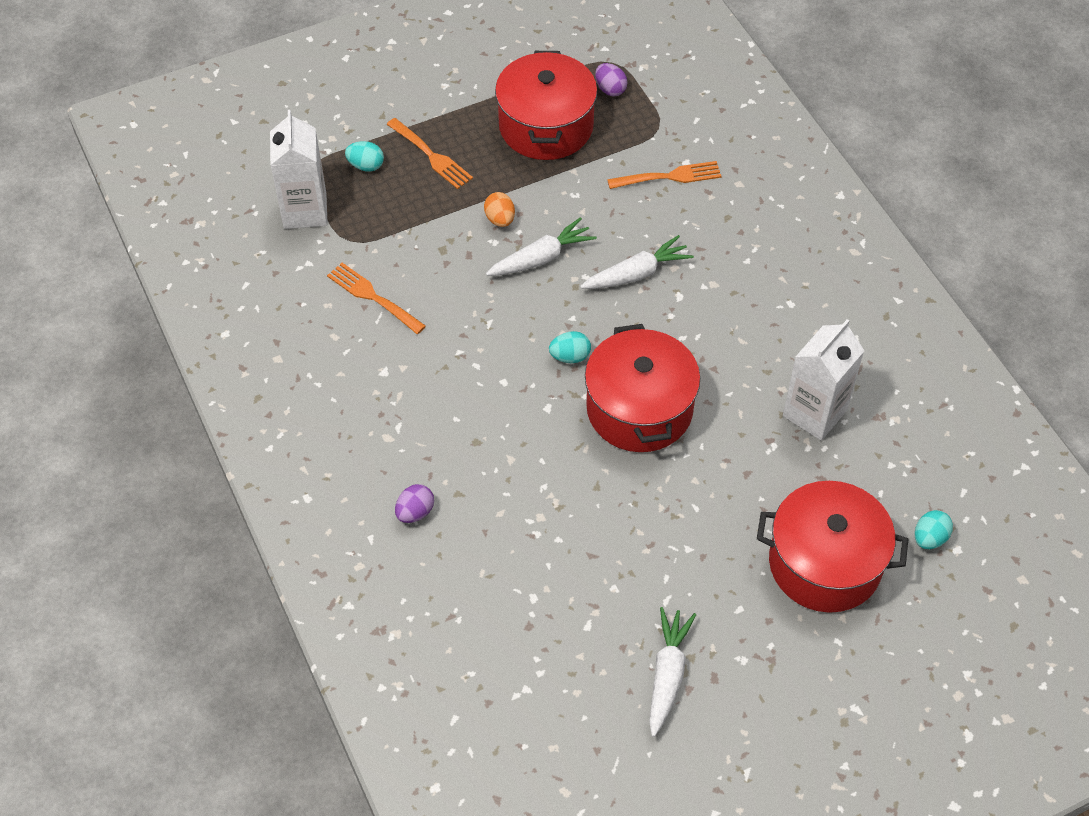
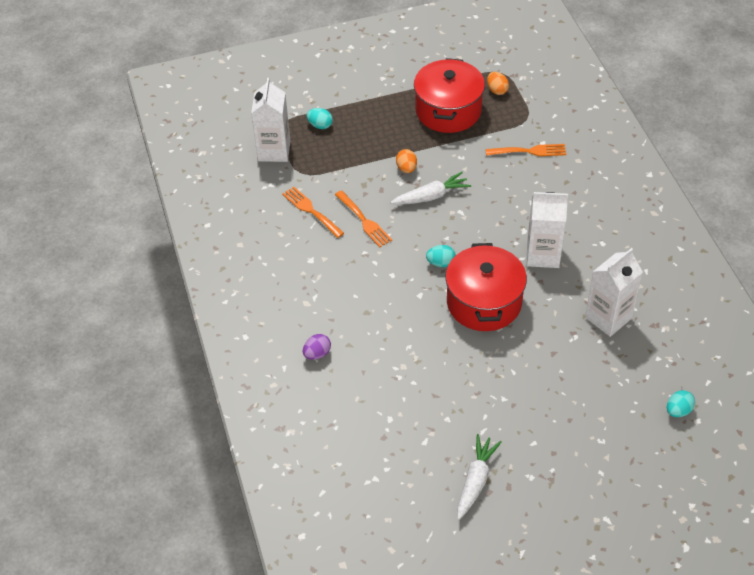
camera: 10 degrees right, 5 degrees down
(431, 156) = (366, 123): orange fork -> orange fork (364, 221)
(610, 89) = (497, 90): purple egg -> orange egg
(636, 274) = (496, 213): white carrot -> none
(711, 329) = (543, 255): none -> white carton
(824, 563) = (599, 419): red pot -> none

